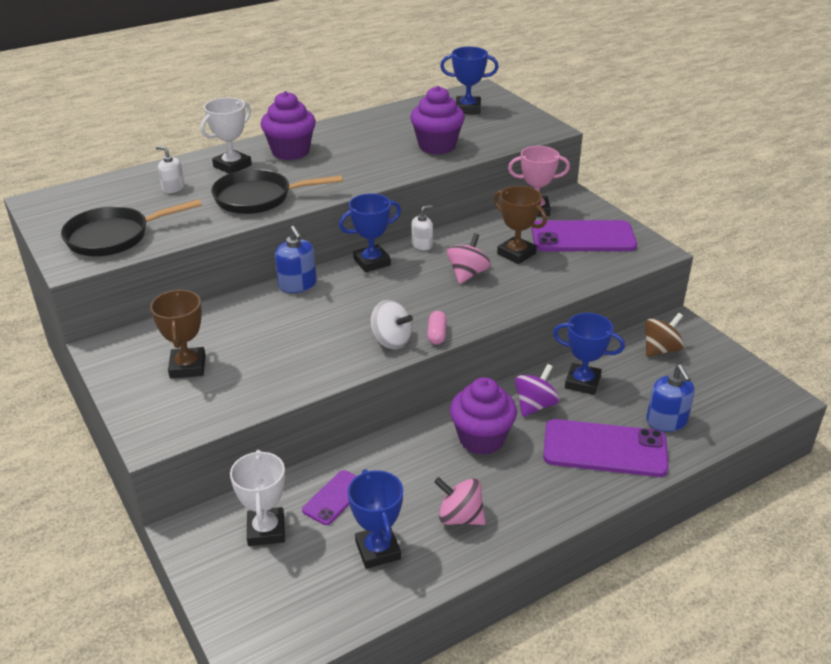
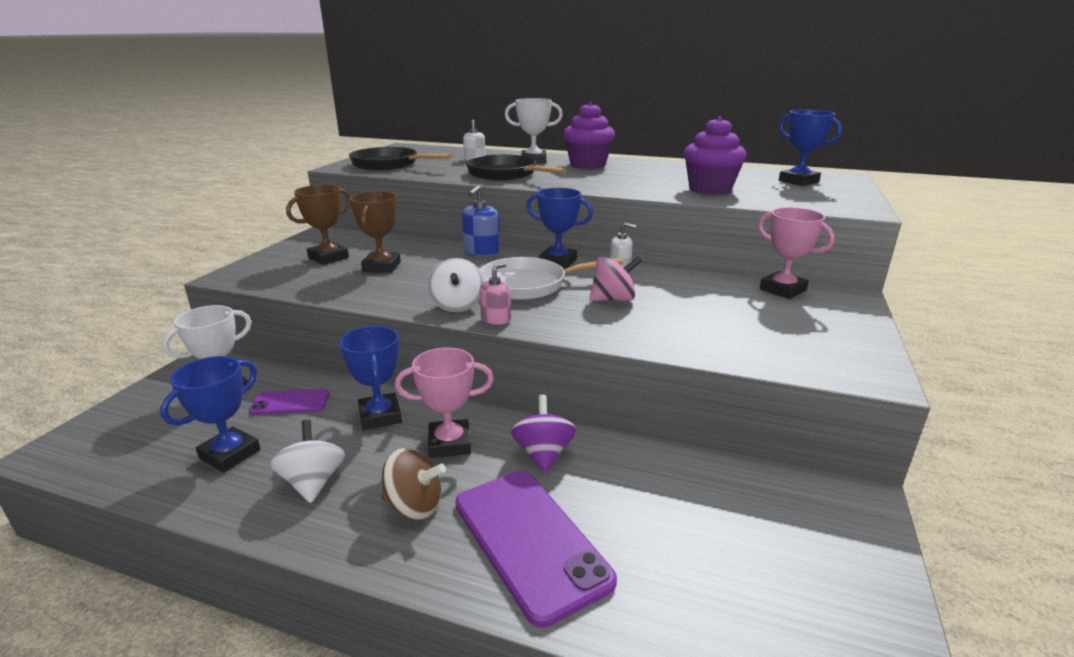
camera: 50 degrees right, 10 degrees down
(397, 294) = (529, 285): none -> white pan
(436, 334) = (496, 319): pink capsule -> pink soap dispenser
(460, 517) = (313, 482): pink spinning top -> white spinning top
(481, 439) = (449, 443): purple cupcake -> pink trophy
(516, 254) = (691, 307): brown trophy -> brown trophy (382, 266)
(535, 405) = (543, 453): purple spinning top -> purple spinning top turned 90 degrees counterclockwise
(582, 382) = (626, 469): blue trophy -> blue trophy (380, 416)
(583, 237) = (795, 327): purple phone -> none
(660, 350) = (782, 505): brown spinning top -> brown spinning top (414, 506)
(666, 421) = (651, 576): blue soap dispenser -> none

